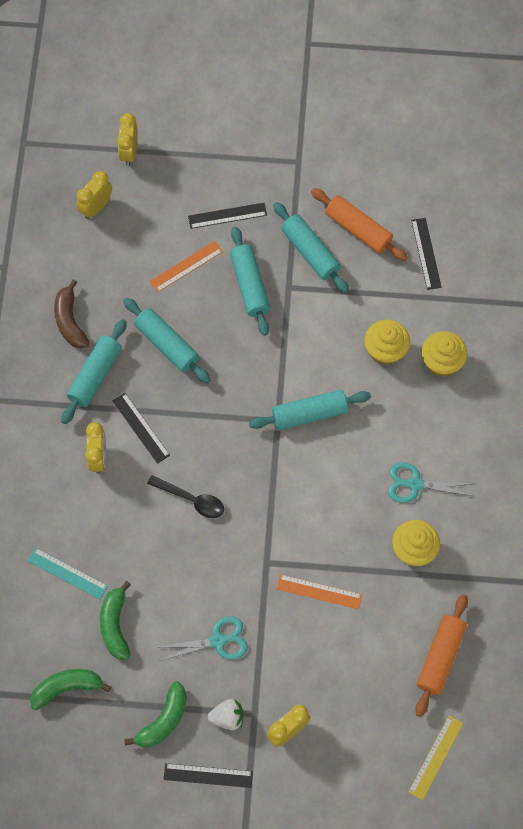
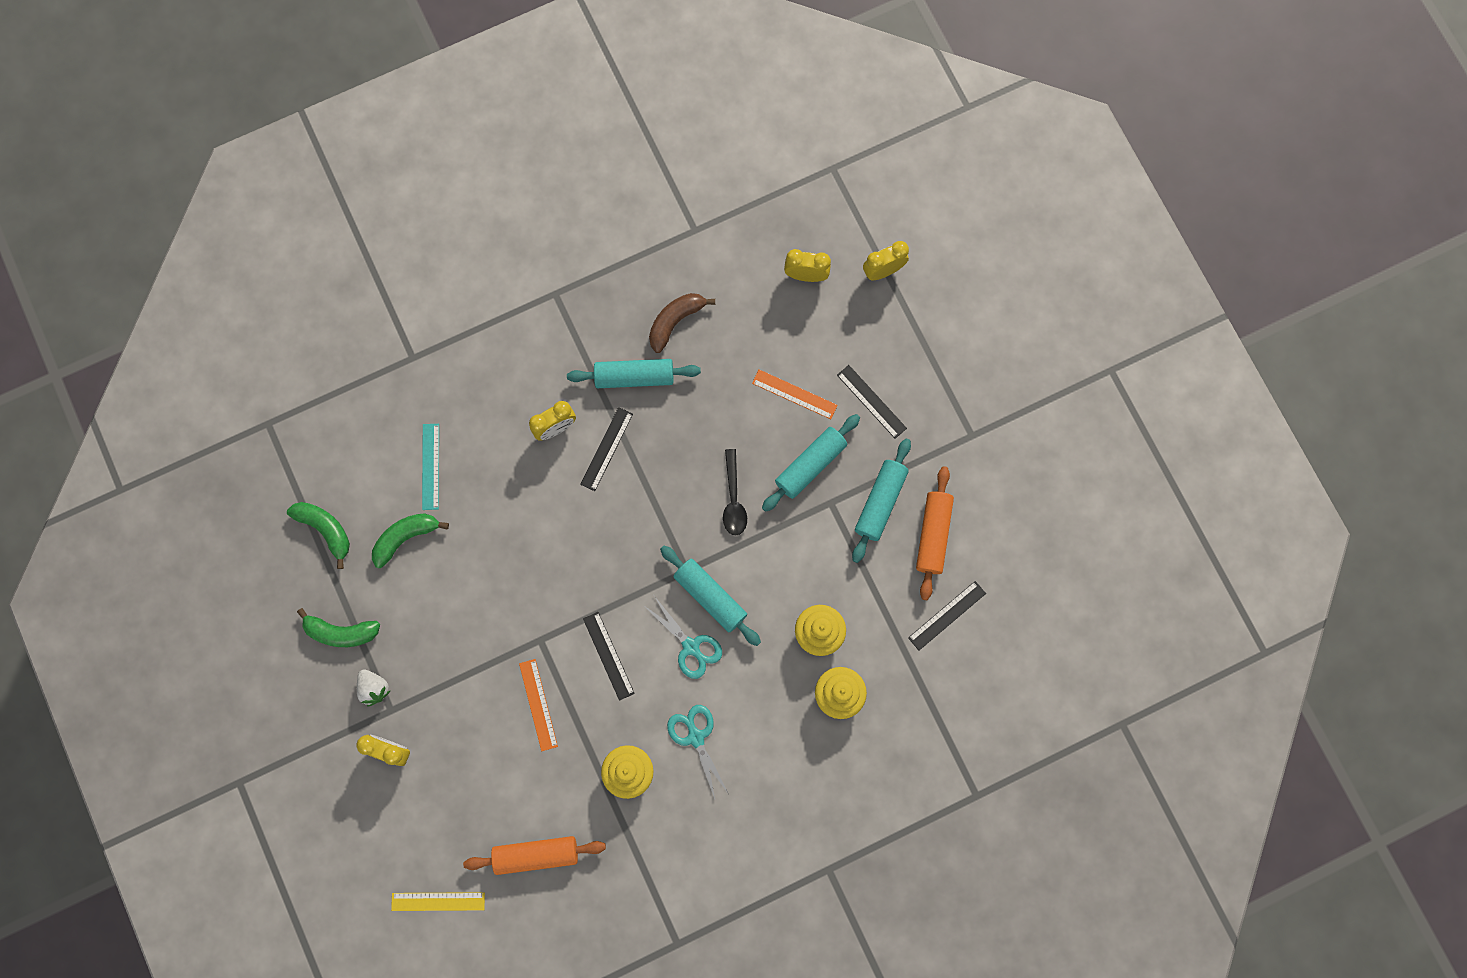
camera: 60 degrees right, 10 degrees up
(167, 344) = (704, 423): turquoise rolling pin -> none
(191, 500) = (562, 536): black spoon -> black spoon (733, 499)
(208, 775) = (312, 701): black ruler -> black ruler (608, 655)
(218, 641) = (440, 638): turquoise scissors -> turquoise scissors (691, 646)

